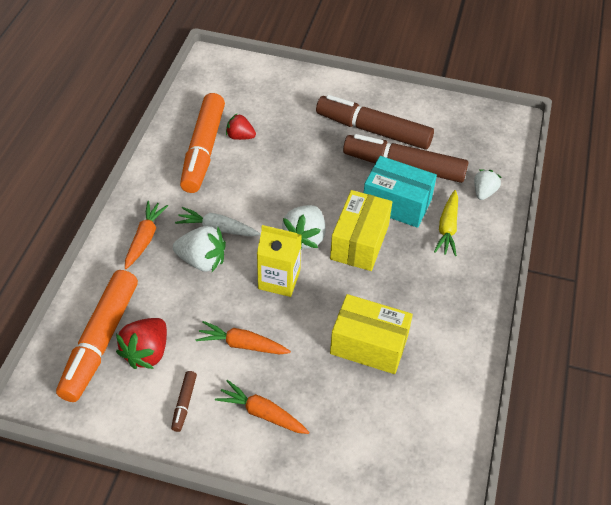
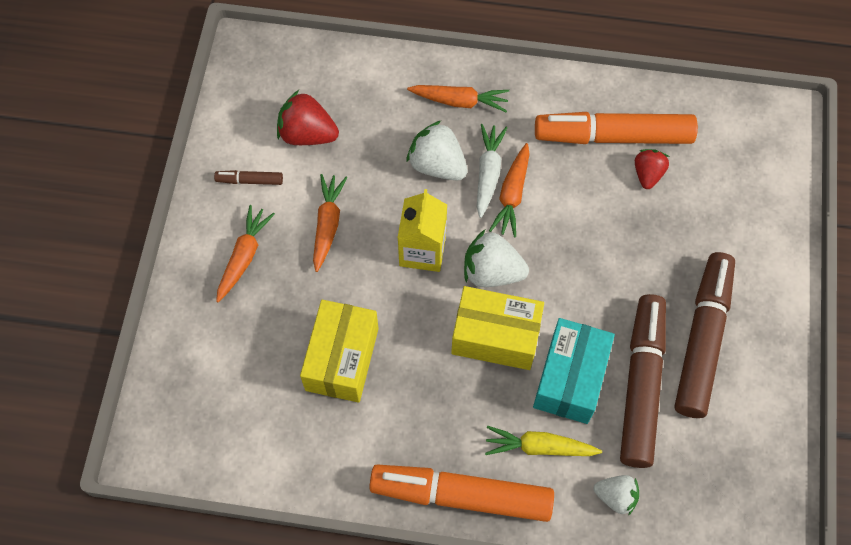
camera: 85 degrees right, 15 degrees up
(100, 341) = (317, 89): orange marker -> orange marker (461, 495)
(202, 261) = (437, 165): white strawberry -> white strawberry turned 120 degrees clockwise
(240, 216) = (512, 195): none -> orange carrot

